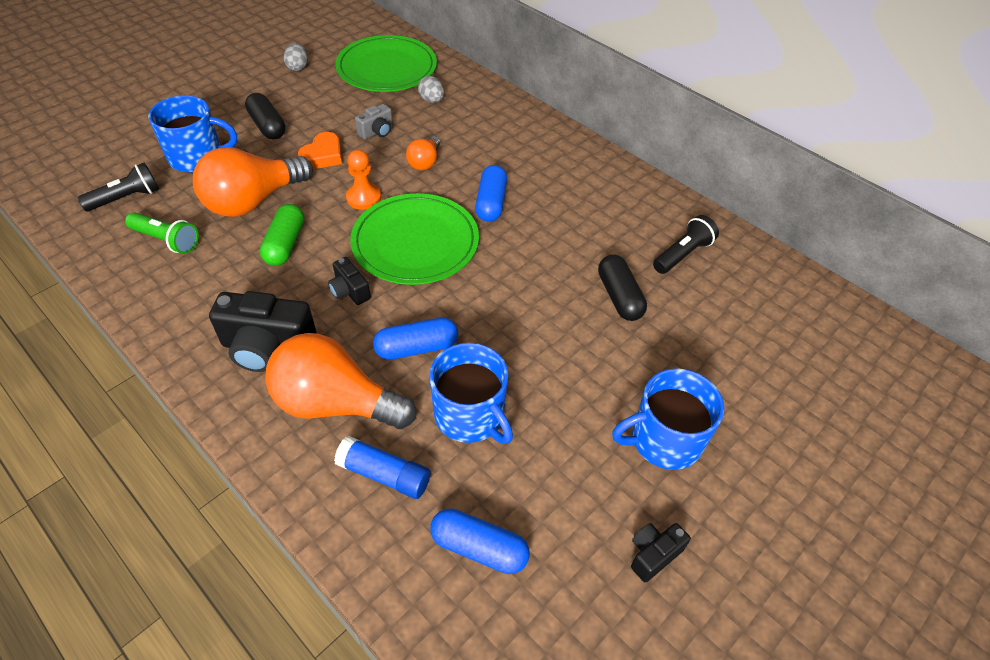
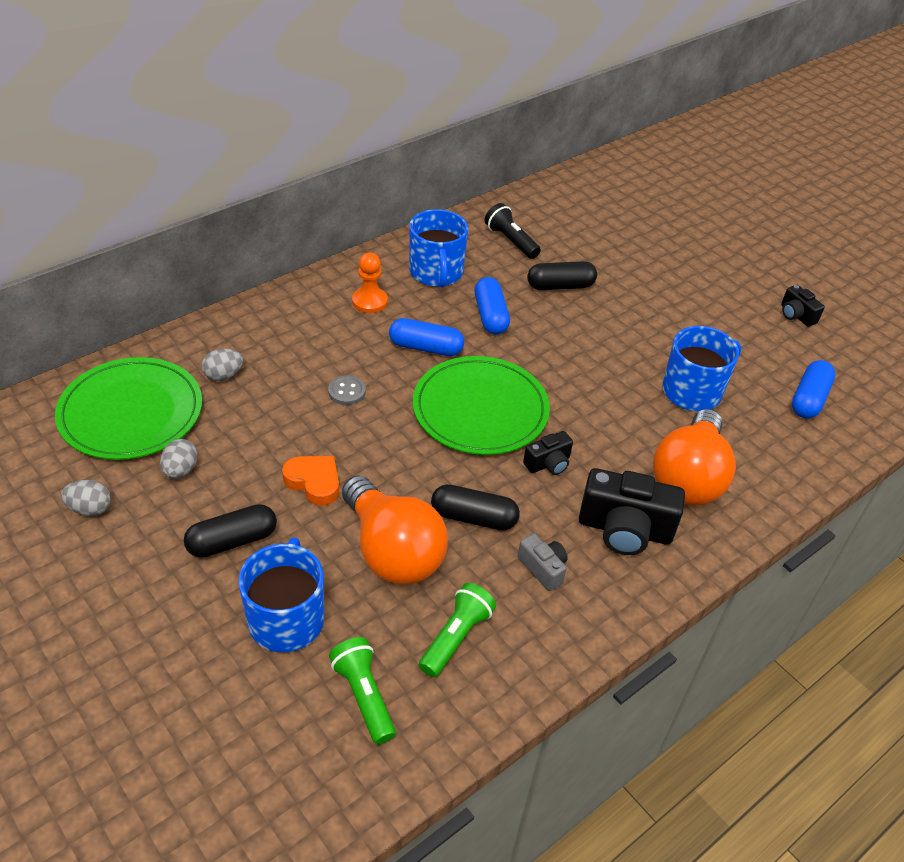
camera: 85 degrees left, 5 degrees down
(126, 198) = (364, 696): black flashlight -> green flashlight
(267, 347) = (624, 529): black camera -> black camera turned 90 degrees clockwise
(285, 244) = (473, 517): green capsule -> black capsule
(333, 96) = (180, 470): none -> grey egg
(364, 198) = (402, 447): orange pawn -> orange pawn (369, 301)
(377, 131) = (276, 429): grey camera -> grey camera (543, 568)
(384, 474) = (756, 448): blue glue stick -> none
(417, 348) = (621, 418): blue capsule -> blue capsule (490, 316)
(425, 162) = (347, 391): orange light bulb -> grey button
(664, 440) = (704, 291): blue mug -> blue mug (436, 273)

